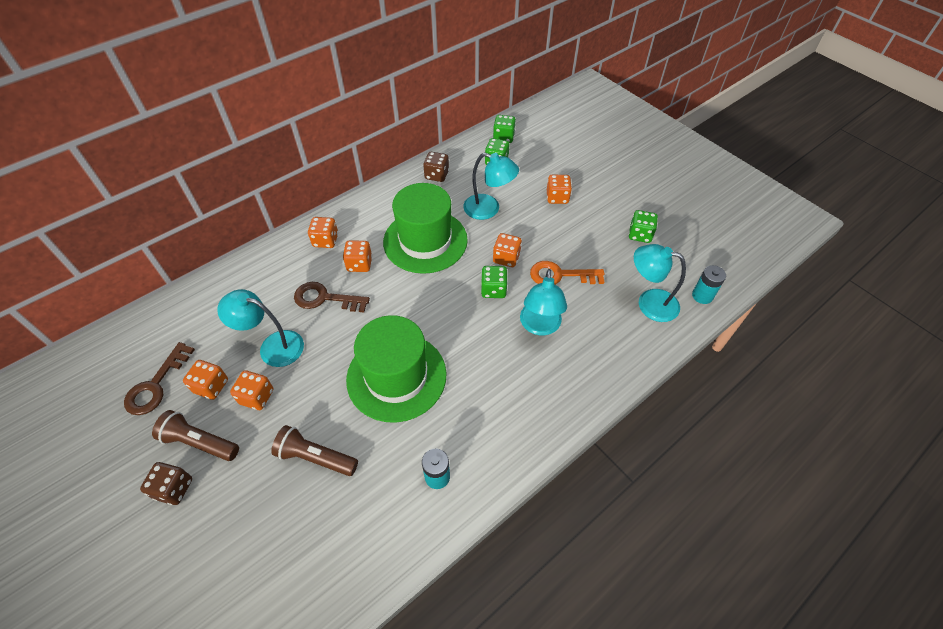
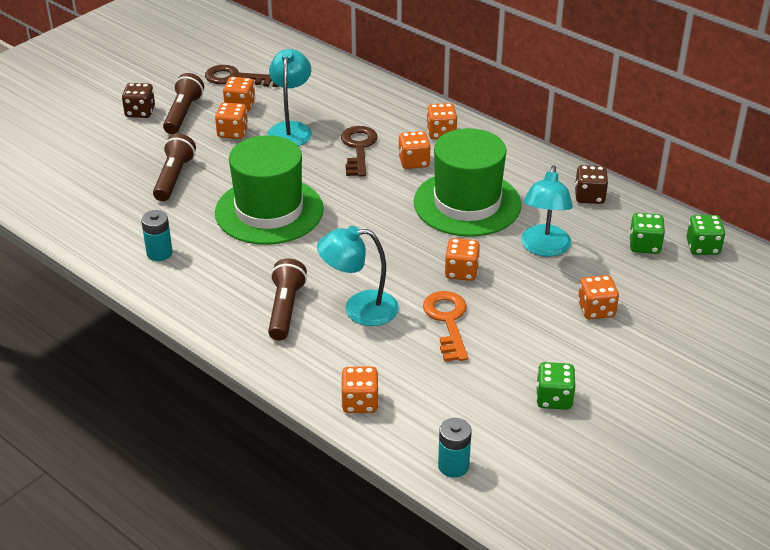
camera: 80 degrees right, 15 degrees down
(493, 290) = (406, 266): green dice -> none
(534, 377) = (285, 309): none -> brown flashlight
(643, 339) = (360, 402): none -> orange dice
(649, 302) = (424, 408): turquoise lamp -> none

